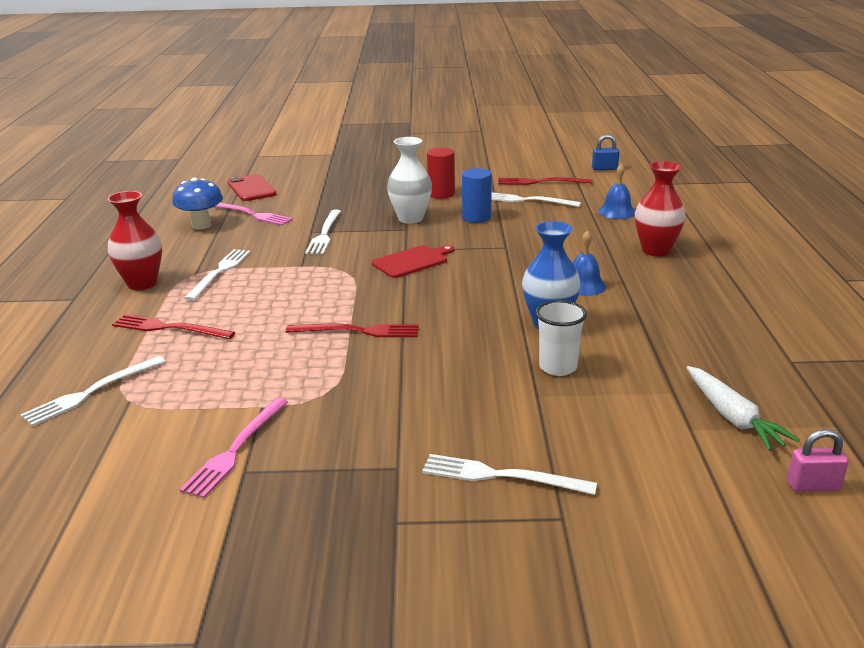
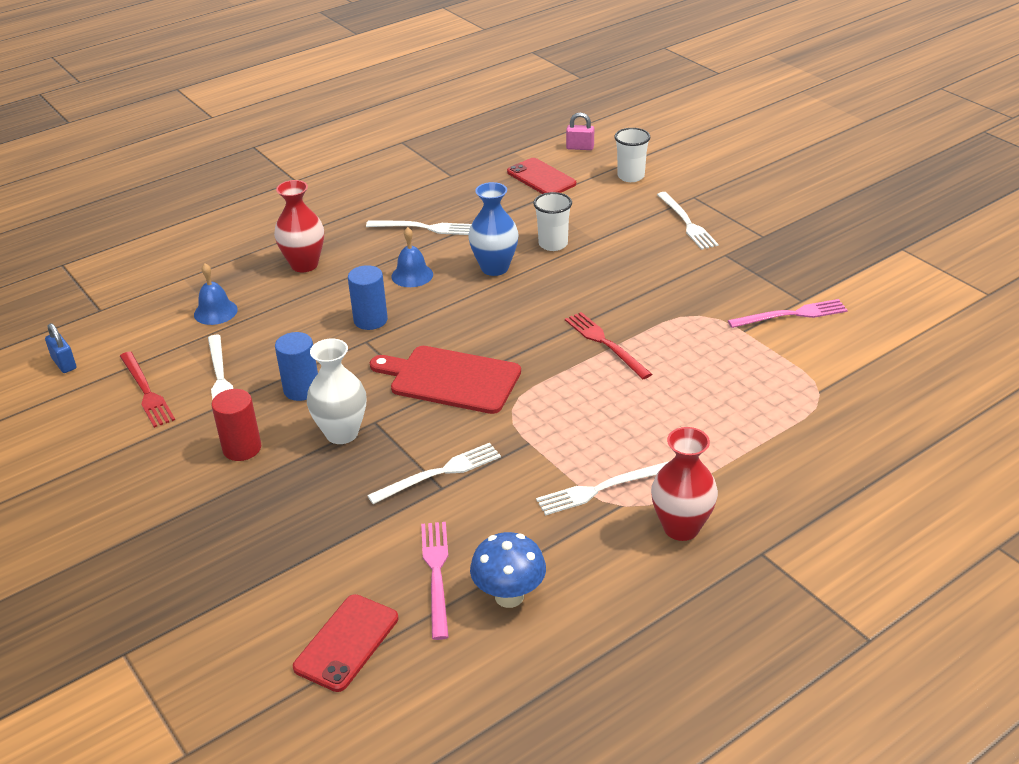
camera: 125 degrees left, 10 degrees up
(91, 392) = (838, 417): white fork -> white fork (424, 228)
(169, 328) = (722, 445): red fork -> none
(412, 261) = (450, 379): red cutting board -> red cutting board, size x1.55
(533, 254) = (370, 320): none -> blue cylinder
(676, 490) = (631, 176): none -> white cup
(732, 417) = (541, 178): white carrot -> red phone
(813, 486) = (580, 147): pink padlock -> pink padlock turned 45 degrees counterclockwise

